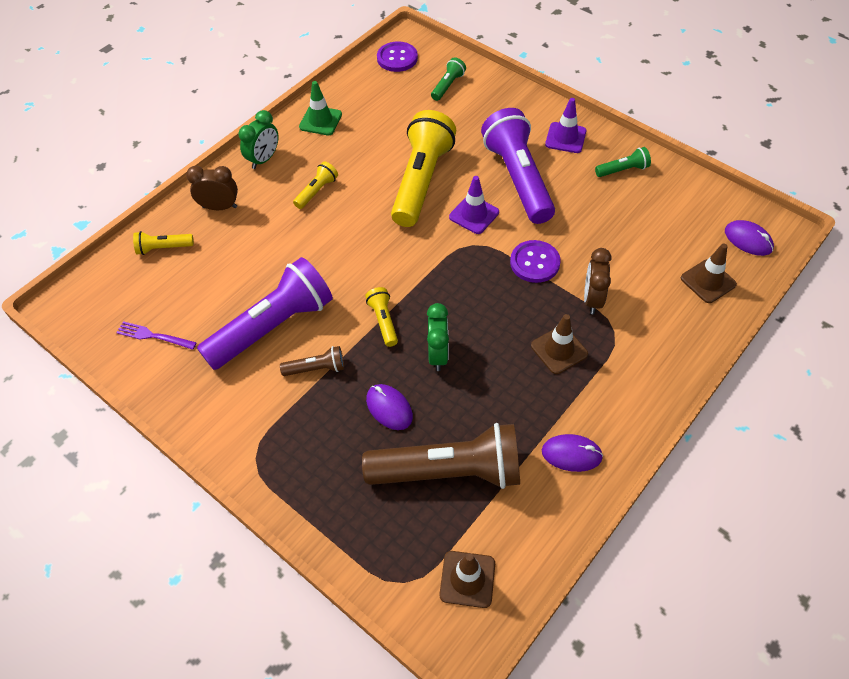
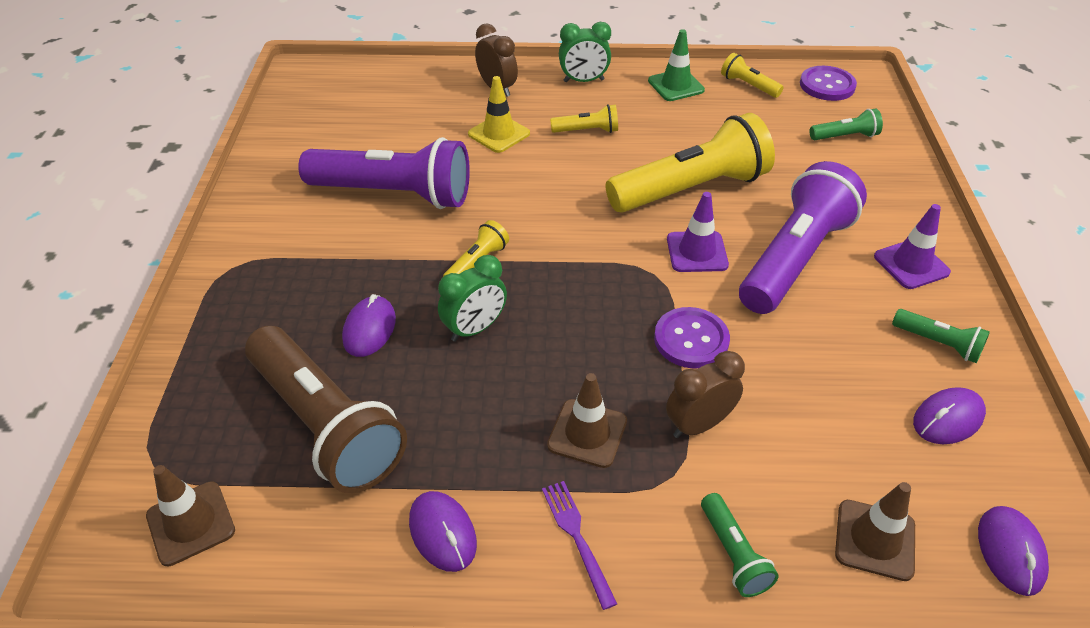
camera: 50 degrees right, 10 degrees down
(153, 336) = (315, 132): purple fork -> purple fork (576, 537)
(163, 248) = (416, 85): yellow flashlight -> yellow flashlight (748, 85)
(270, 236) = (499, 134): none -> yellow traffic cone
(316, 368) = (371, 249): brown flashlight -> none
(667, 203) = (947, 419): none -> purple mouse
(676, 339) = (733, 554): none -> green flashlight

